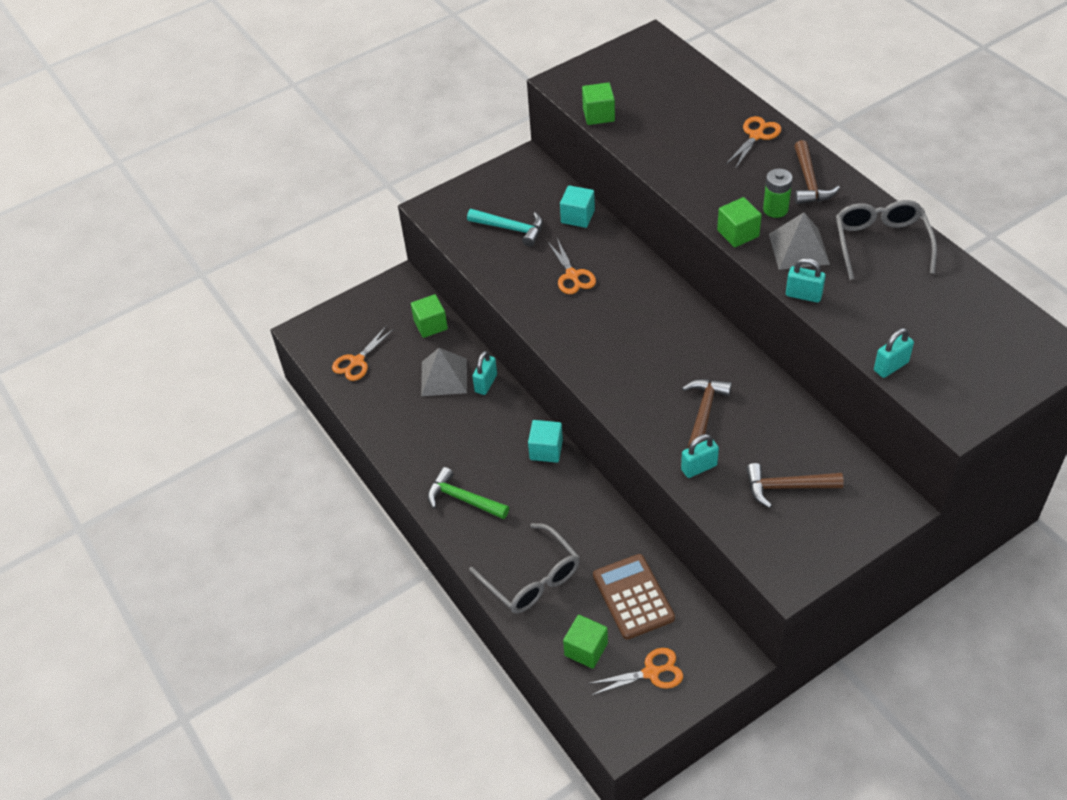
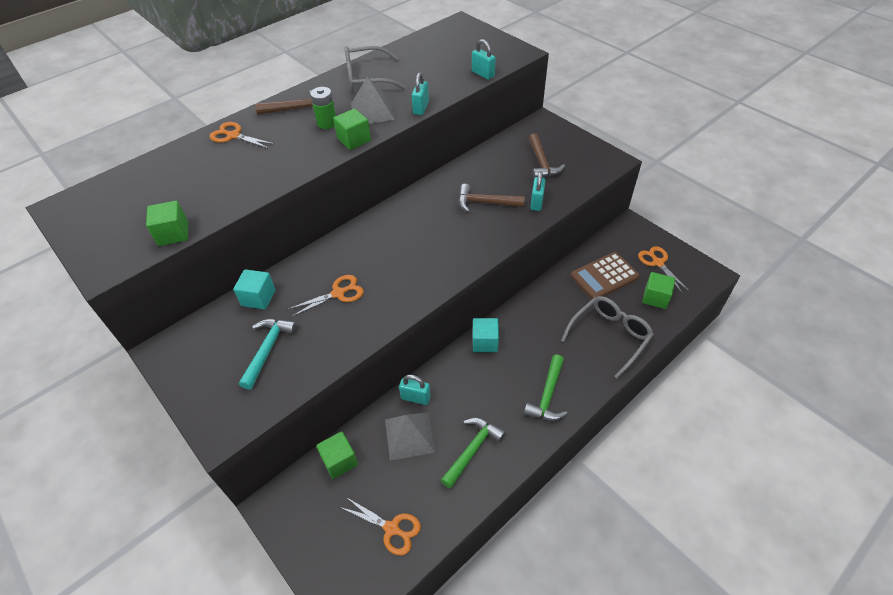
camera: 100 degrees left, 0 degrees up
(416, 426) = (472, 450): none -> green hammer
(699, 467) = (536, 202): turquoise padlock -> turquoise padlock turned 45 degrees clockwise

